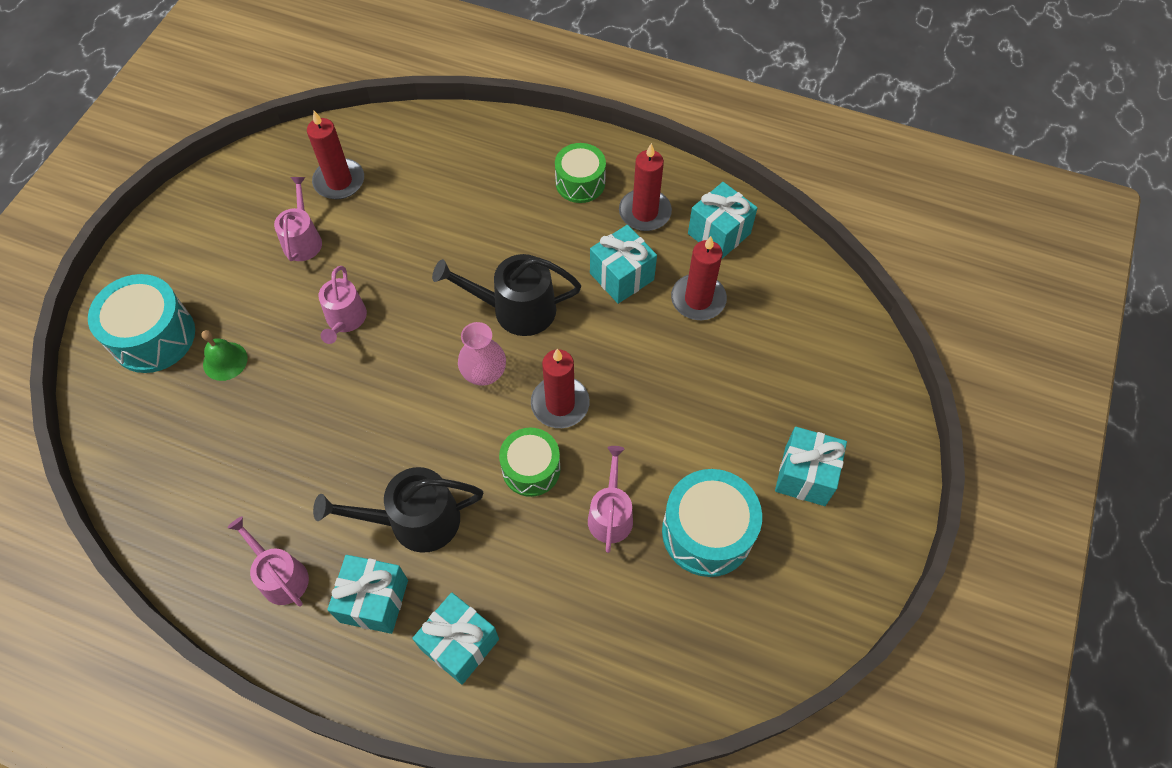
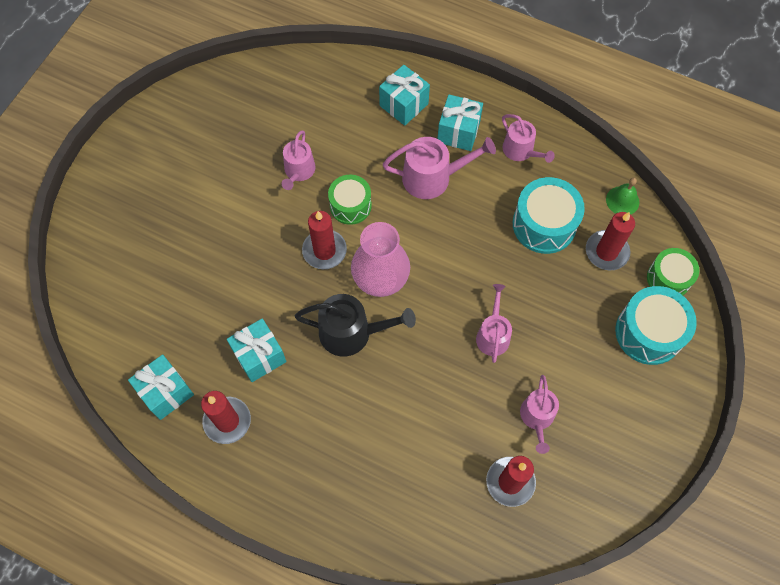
camera: 175 degrees left, 5 degrees up
(225, 361) = (586, 306): green bell -> green bell (622, 200)
(415, 521) = (432, 177): black watering can -> pink watering can
(484, 373) = (380, 279): pink vase -> pink vase, size x1.56
(580, 183) = (281, 460): green drum -> green drum (668, 278)
(698, 299) = (200, 329): red candle -> red candle (606, 252)
(707, 532) = (235, 155): turquoise drum -> turquoise drum (544, 224)
(805, 475) = (158, 186): turquoise gift -> none

